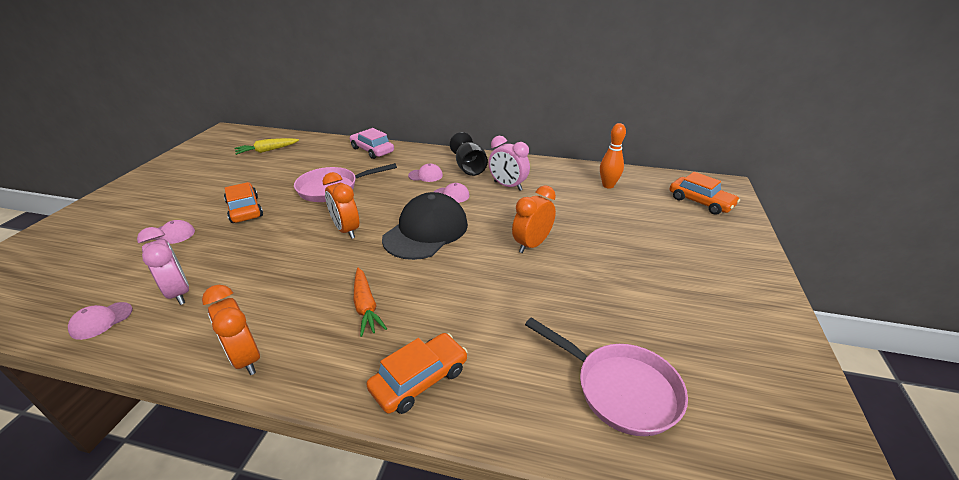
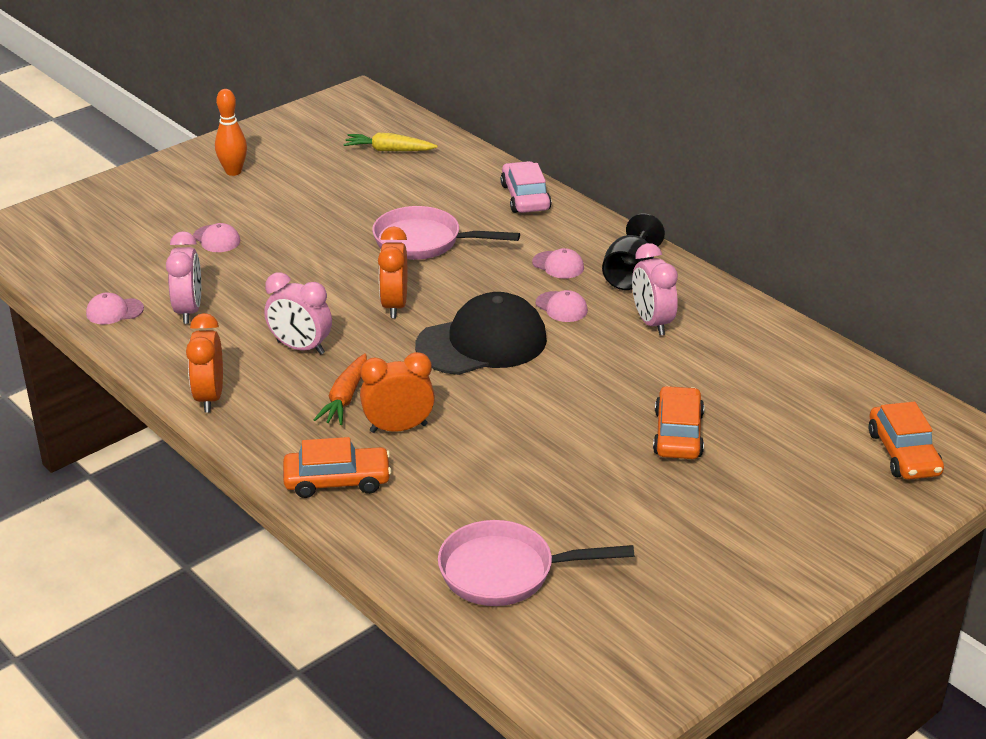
camera: 35 degrees right, 0 degrees up
(245, 209) = (305, 235): orange car -> orange car (678, 434)
(299, 284) = (300, 347): none -> pink clock
(532, 244) = (588, 410): orange clock -> orange clock (398, 428)
(608, 185) = (799, 377): orange bowling pin -> orange bowling pin (233, 171)
(620, 389) = (505, 572): pink pan -> pink pan turned 105 degrees clockwise

